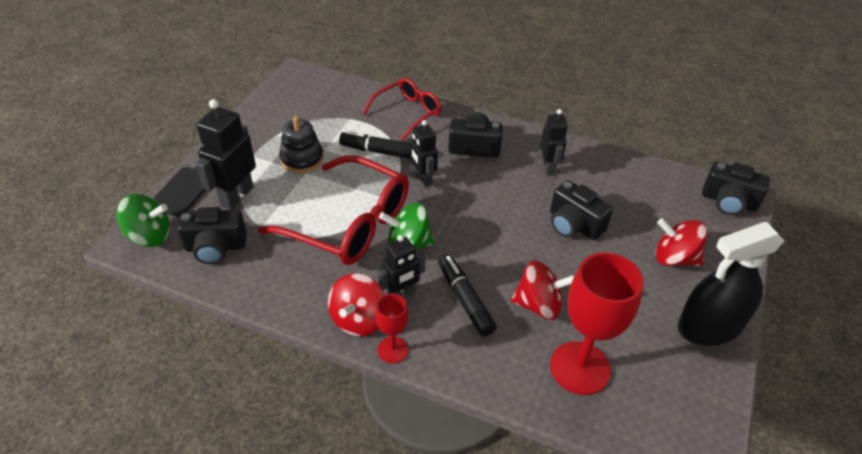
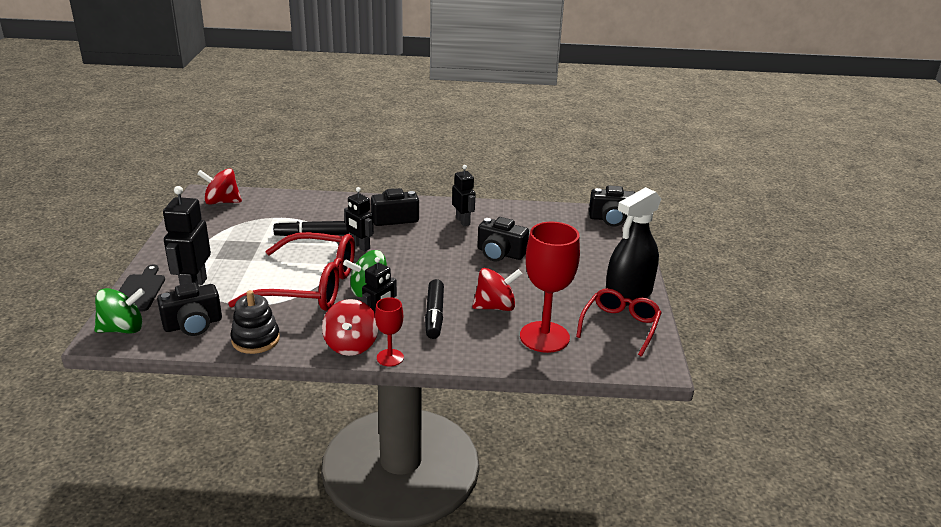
camera: 20 degrees left, 15 degrees down
(302, 159) = (243, 251): black stacking toy -> black stacking toy (255, 339)
(408, 113) = (324, 205): red glasses -> red glasses (620, 326)
(465, 299) = (434, 315): black marker -> black marker turned 135 degrees counterclockwise
(674, 258) = (586, 259): red spinning top -> red spinning top (222, 202)

